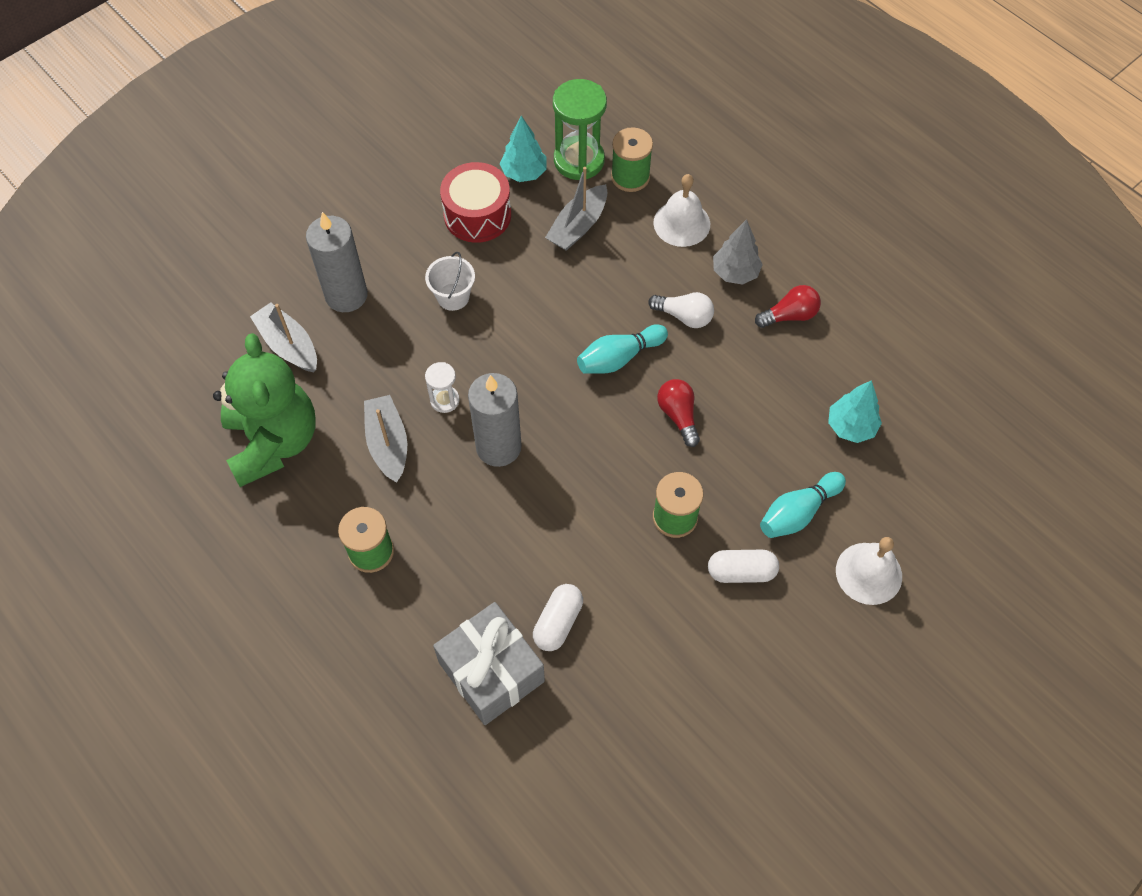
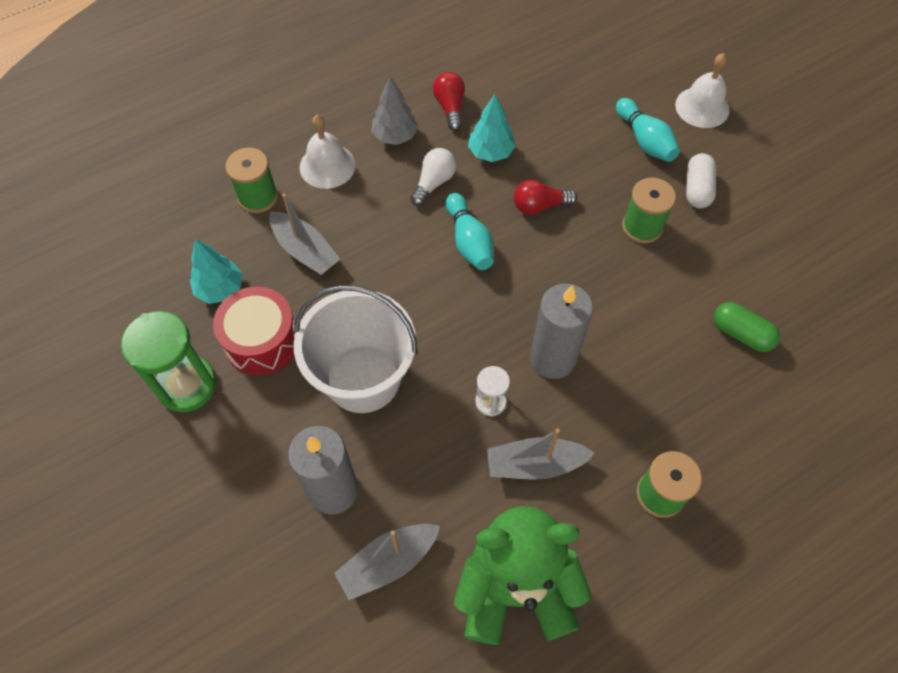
camera: 80 degrees left, 0 degrees up
(453, 297) = (363, 378): white bucket -> white bucket, size x2.10
(491, 672) = (790, 396): grey gift -> none
(558, 622) = (741, 333): white capsule -> green capsule
(579, 160) = (221, 237): green hourglass -> green hourglass (187, 385)
(851, 427) = (568, 90): turquoise tree -> turquoise tree (491, 152)

